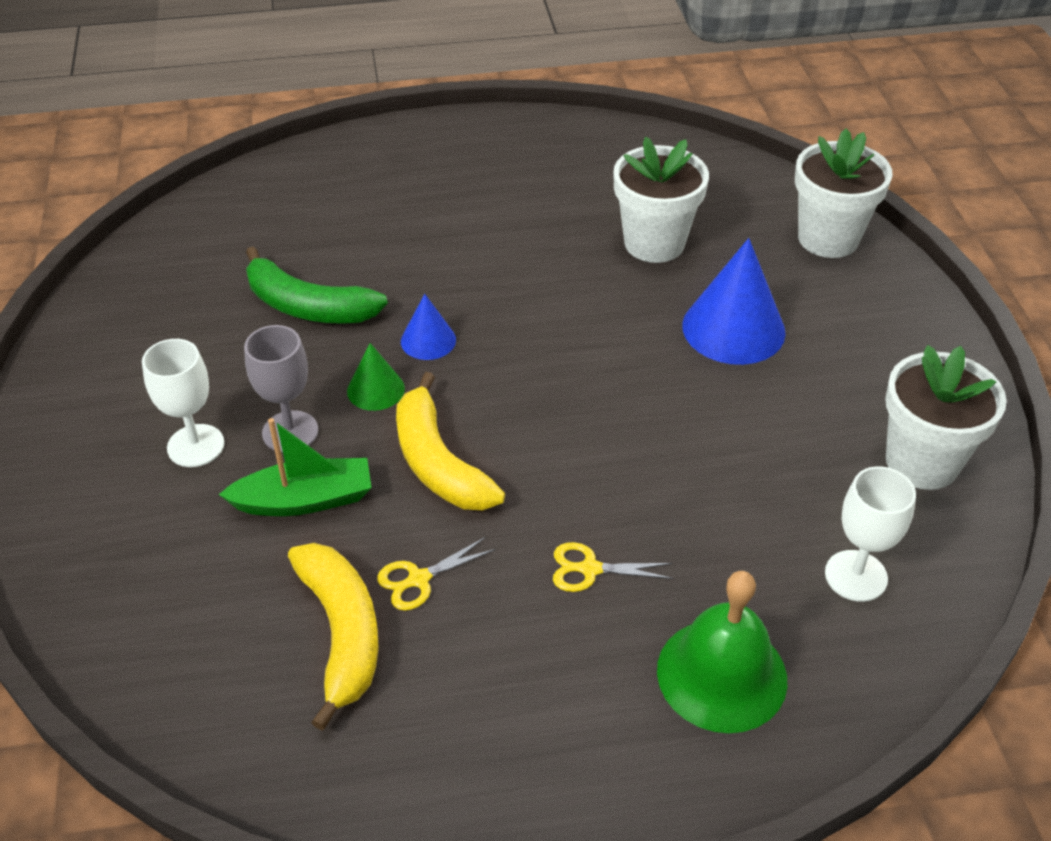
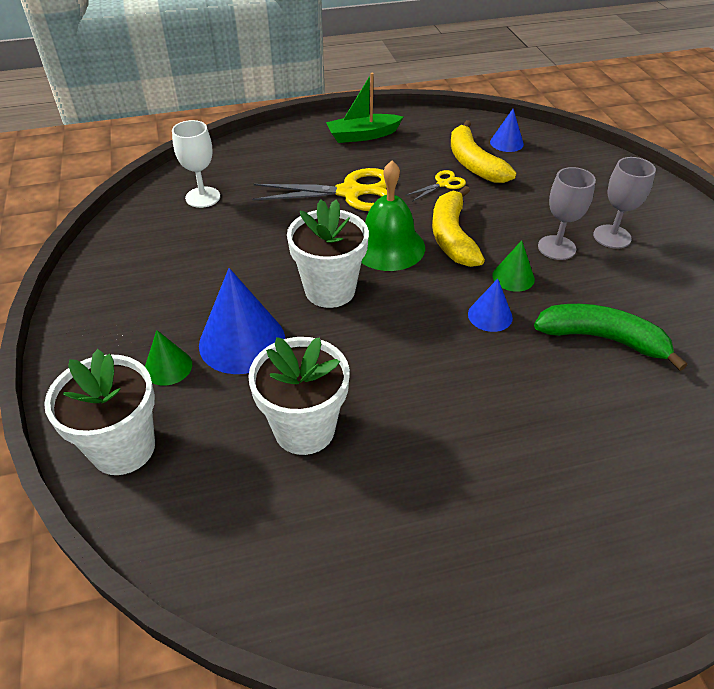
camera: 175 degrees right, 0 degrees up
(195, 446) = (612, 237): white goblet -> grey goblet
(247, 695) = (506, 143): none -> blue cone
(305, 500) = (525, 213): green boat -> green boat (363, 135)
(438, 462) = (452, 236): yellow banana -> yellow banana turned 150 degrees counterclockwise
(589, 569) = (351, 192): yellow scissors -> yellow scissors, size x2.12
(722, 674) = (283, 159): green bell -> green bell (388, 246)
(812, 306) = (168, 367): none -> green cone
(921, 462) = (135, 254): white flower pot -> white flower pot (330, 290)

